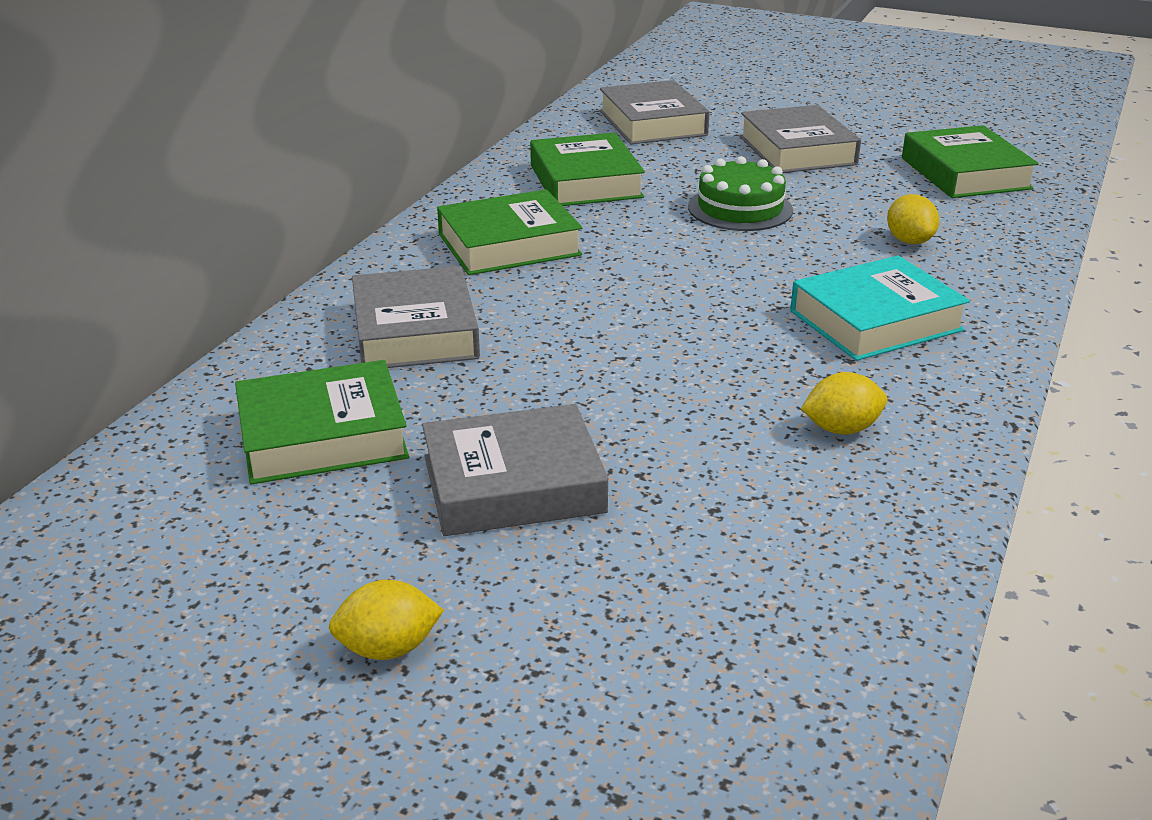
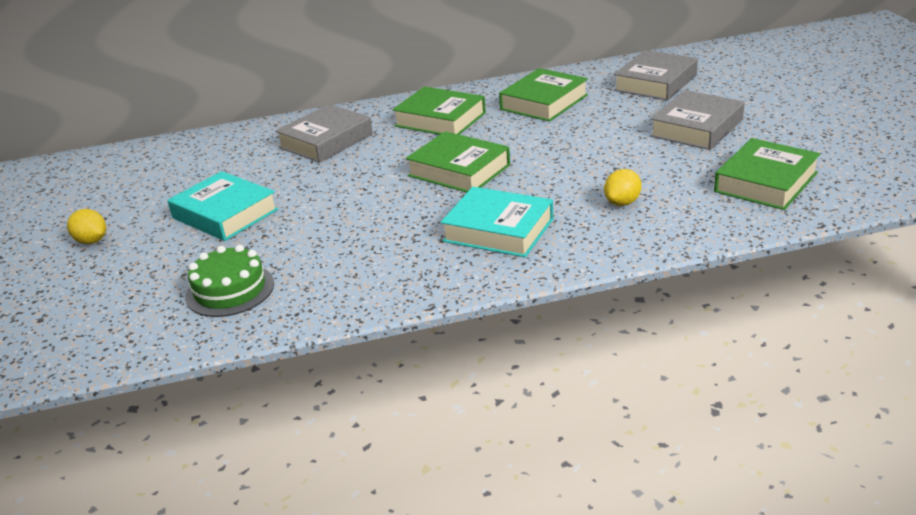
camera: 55 degrees right, 0 degrees up
(322, 435) = (219, 165): green book -> green book (459, 170)
(513, 484) = (225, 214): grey book -> turquoise book
(740, 208) = (581, 146): green cake -> green cake (230, 290)
(841, 429) = (364, 263): yellow lemon -> none

